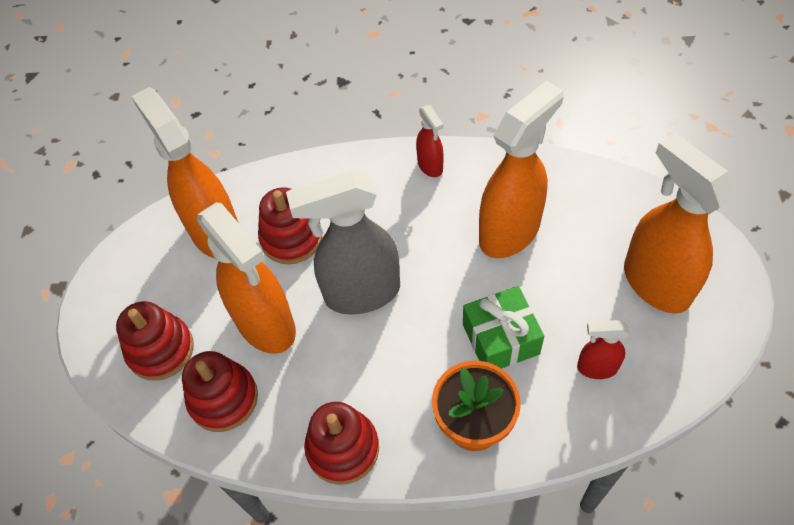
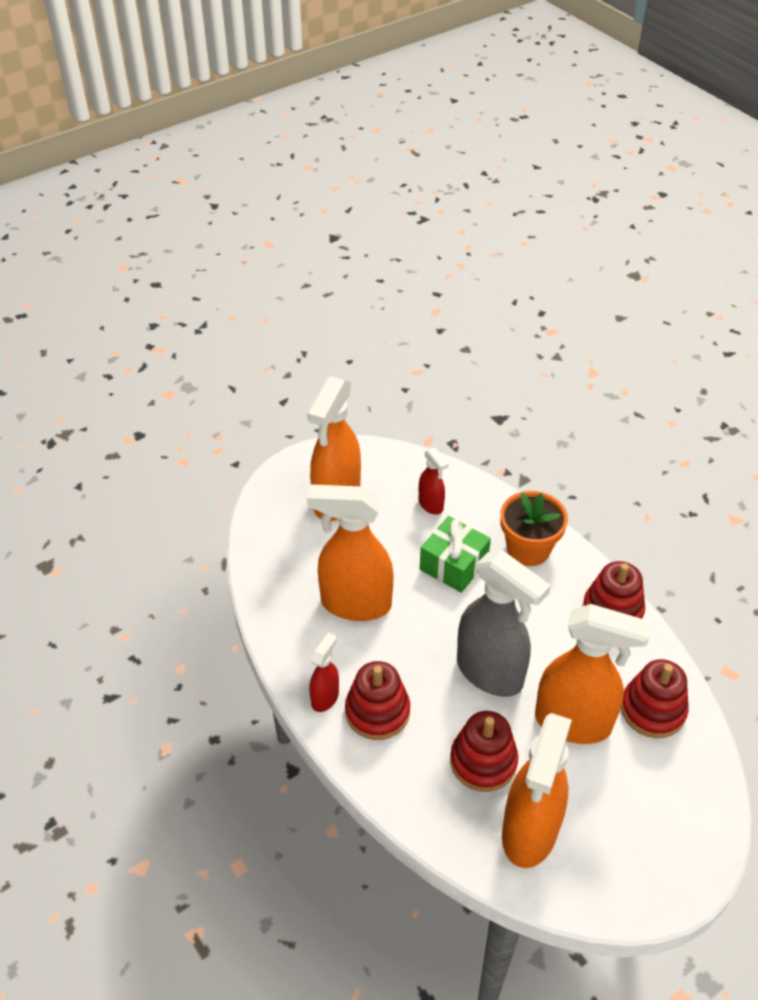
camera: 130 degrees left, 10 degrees down
(160, 350) = (663, 788): red stacking toy -> red stacking toy (377, 711)
(266, 325) = (574, 723): orange spray bottle -> orange spray bottle turned 90 degrees clockwise

